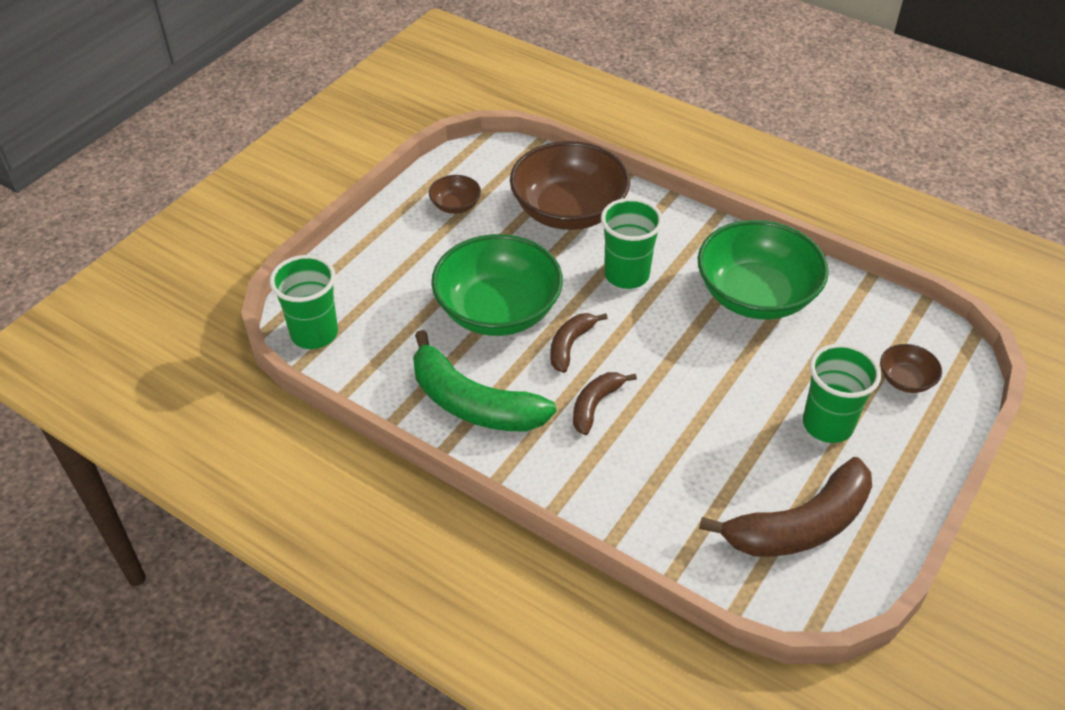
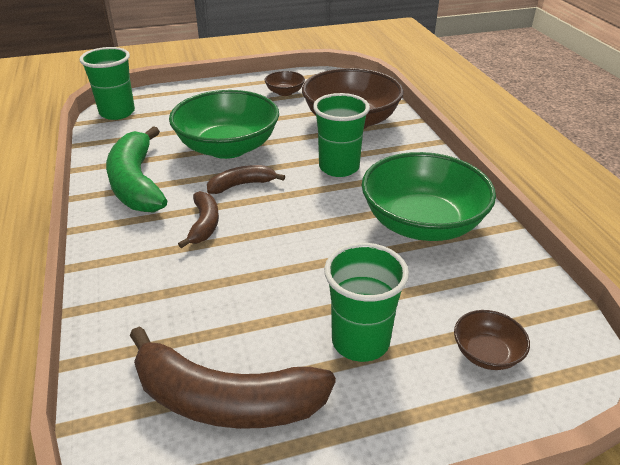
camera: 40 degrees right, 10 degrees down
(595, 405) = (204, 224): brown banana -> brown banana turned 105 degrees clockwise

